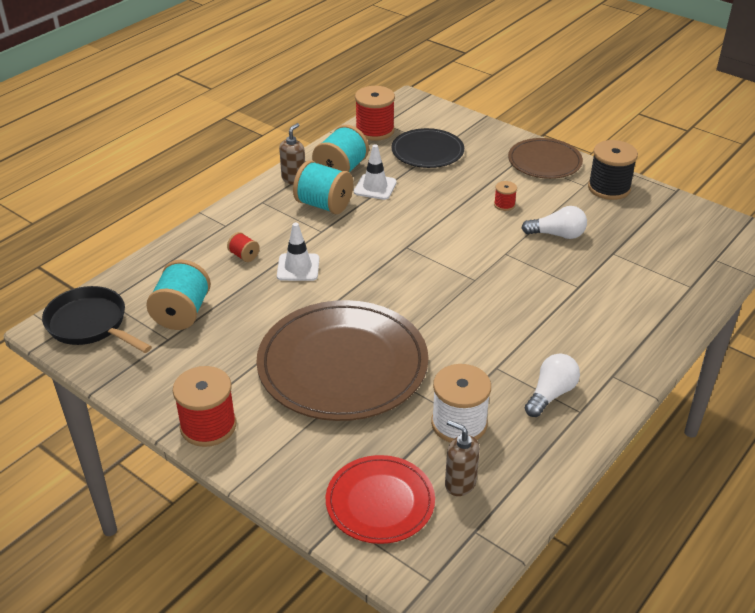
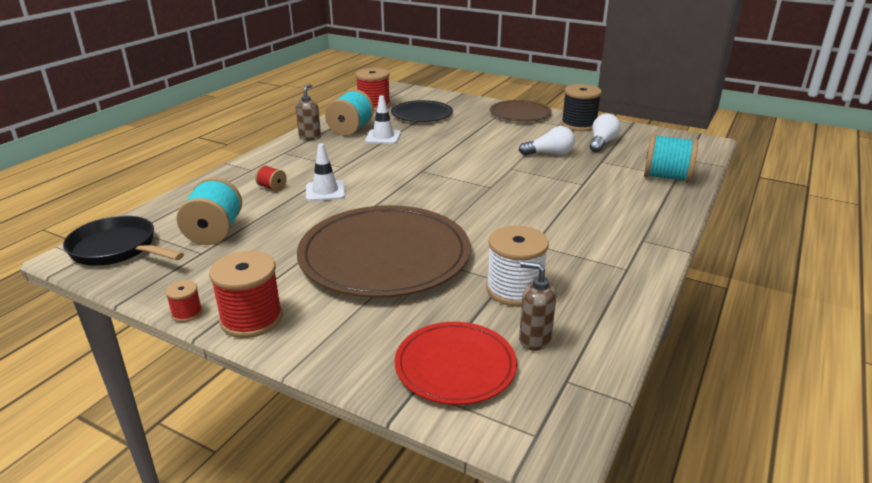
camera: 10 degrees left, 10 degrees down
(324, 205) = (340, 150): turquoise spool -> turquoise spool (666, 177)
(504, 205) = (497, 140): red spool -> red spool (187, 313)
(551, 394) = (593, 258): white light bulb -> white light bulb (602, 143)

